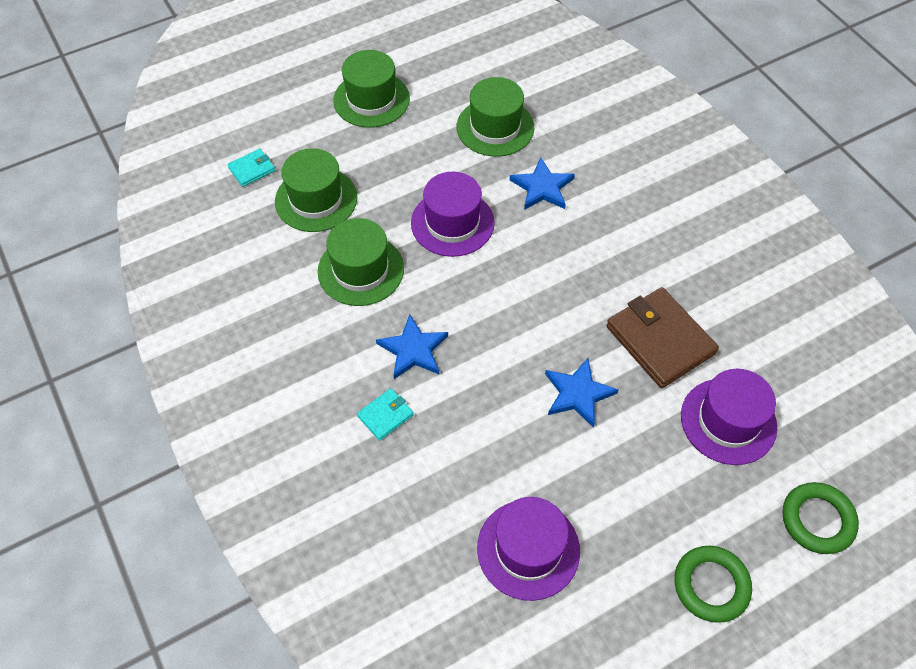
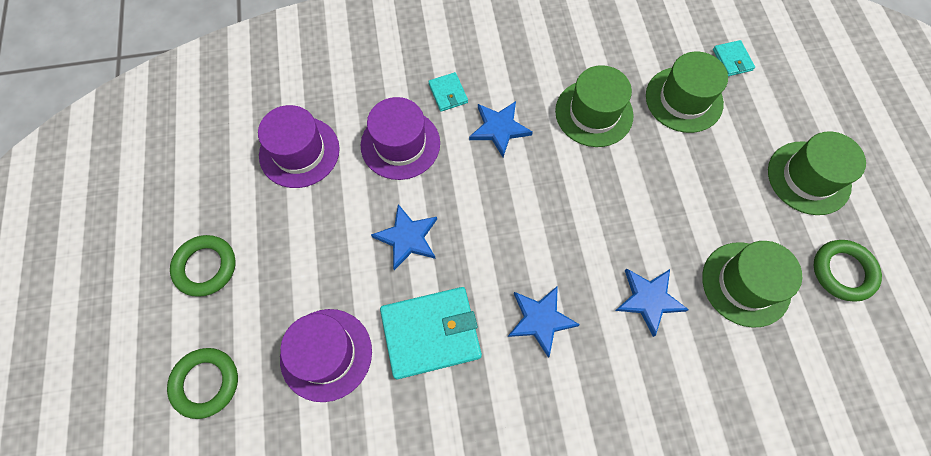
camera: 110 degrees right, 10 degrees up
(452, 223) = (625, 200): purple hat -> purple hat (400, 144)
(454, 70) = (843, 272): none -> green ring
(601, 259) = (540, 319): none -> blue star
(660, 340) = (431, 333): brown wallet -> turquoise wallet

